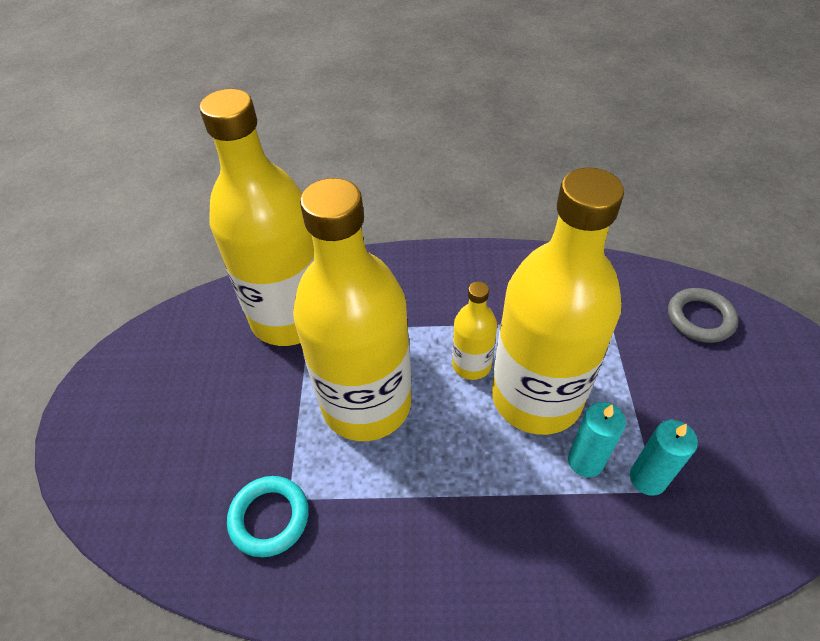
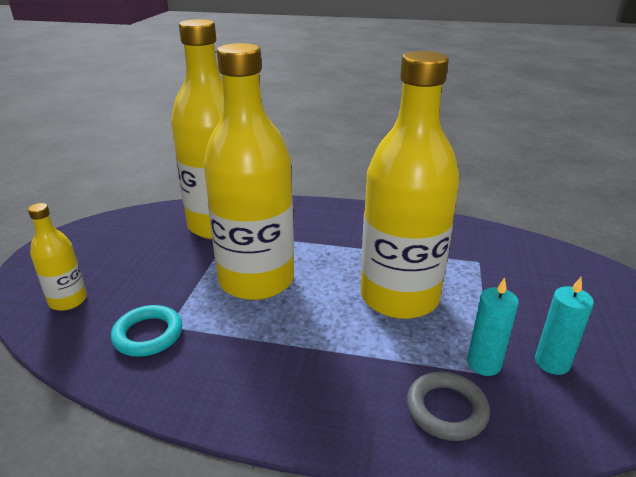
camera: 10 degrees right, 20 degrees down
(471, 365) = (351, 270): yellow bottle -> yellow bottle (68, 300)
(585, 461) = (429, 343): turquoise candle -> turquoise candle (552, 363)
(700, 318) = (560, 270): grey ring -> grey ring (446, 409)

